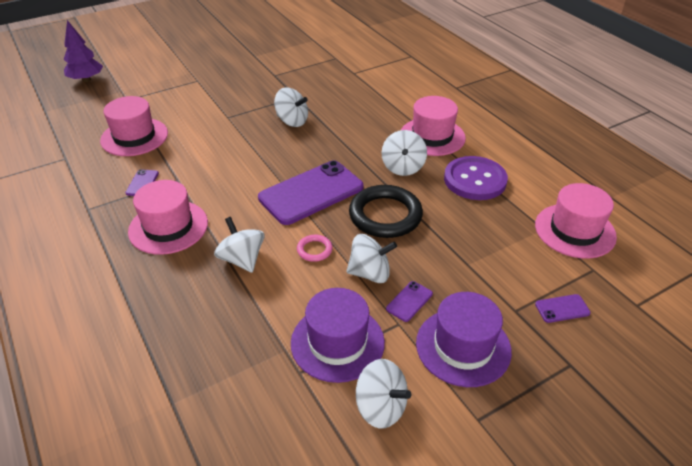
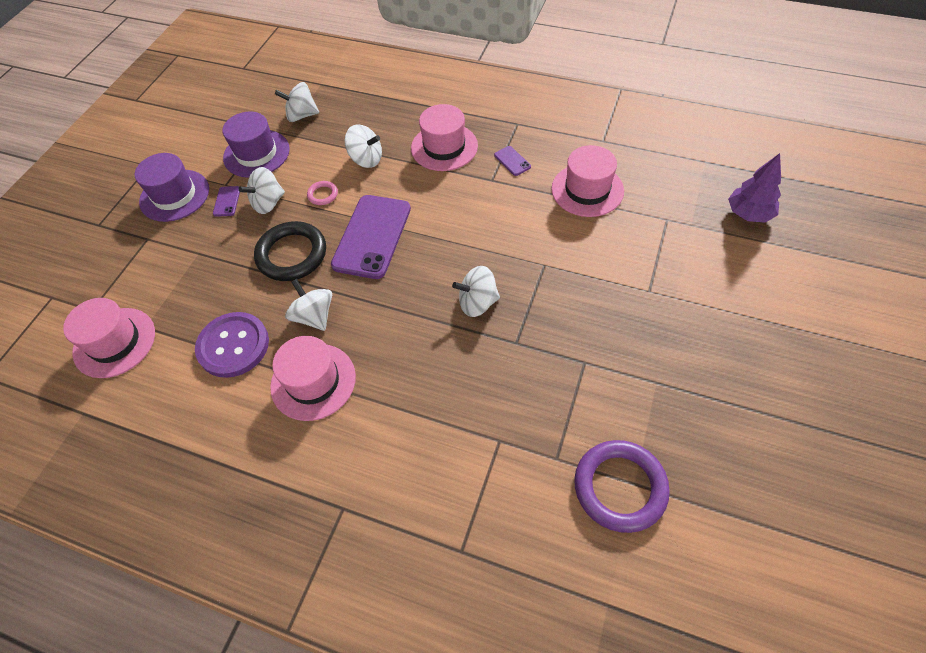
camera: 145 degrees right, 15 degrees up
(321, 41) = (620, 487): none -> purple ring
(380, 407) = (208, 141): white spinning top -> white spinning top (302, 115)
(562, 308) = (111, 260): purple phone -> none

